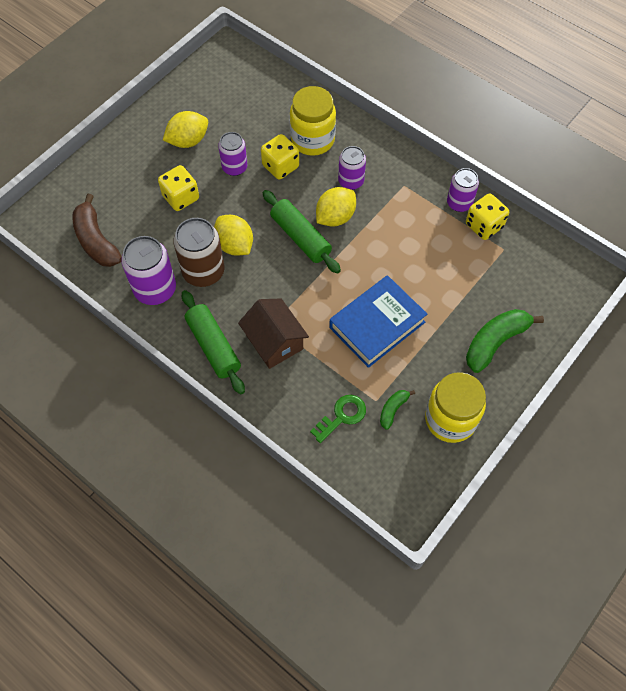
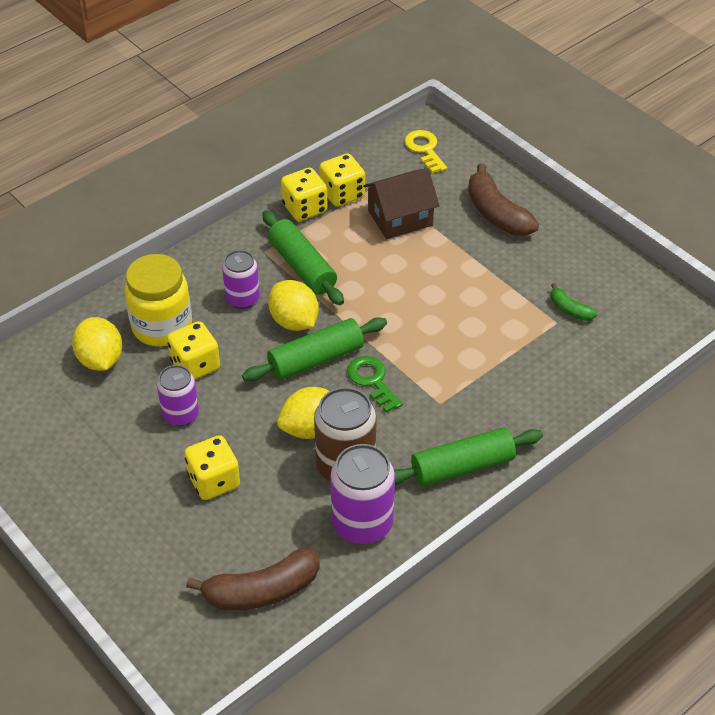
camera: 80 degrees left, 15 degrees down
(188, 141) = (113, 463): yellow lemon -> yellow lemon (100, 360)
(274, 342) = (465, 404): brown house -> brown house (400, 218)
(342, 416) = (573, 354): green key -> green key (372, 380)
(377, 324) = (457, 306): blue book -> none
(393, 212) = (302, 267): none -> green rolling pin
(450, 419) = (586, 265): yellow jar -> none
(459, 203) = (304, 208): purple can -> yellow dice
(495, 342) = (496, 213): green banana -> brown banana
(560, 277) = (424, 149): none -> yellow key

